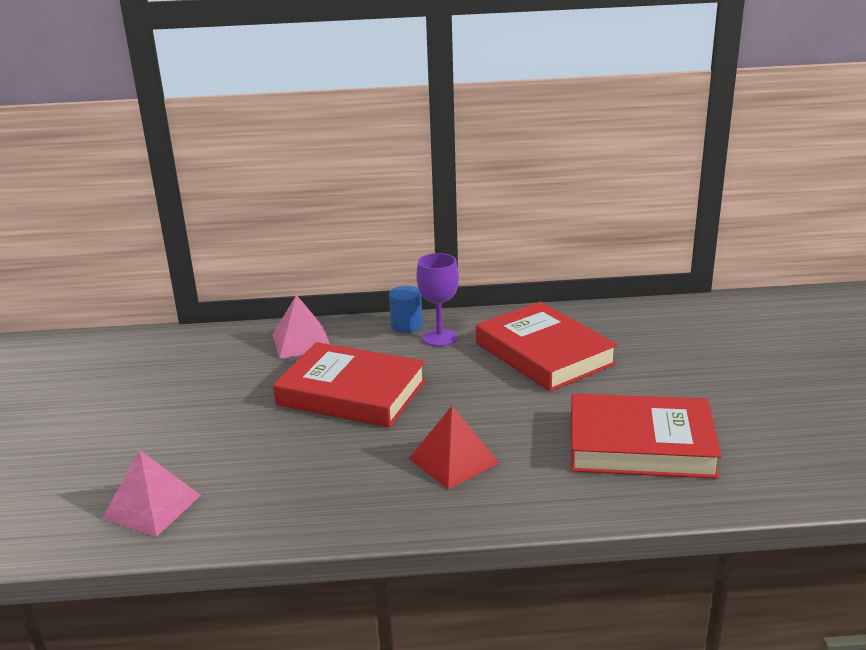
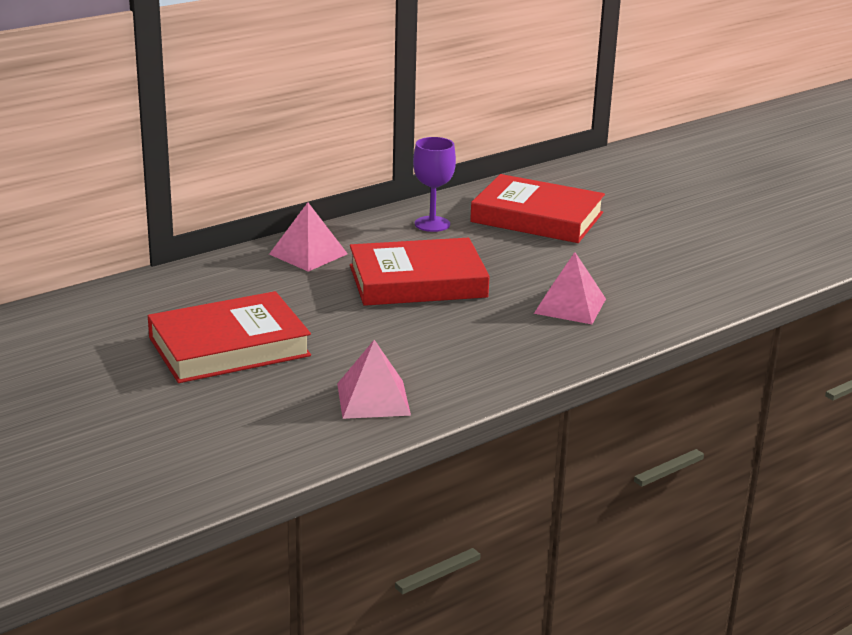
camera: 35 degrees left, 0 degrees up
(406, 325) = (388, 221): blue cylinder -> none
(453, 460) = (570, 306): red pyramid -> pink pyramid
(640, 444) = (688, 262): red book -> red book (229, 346)

